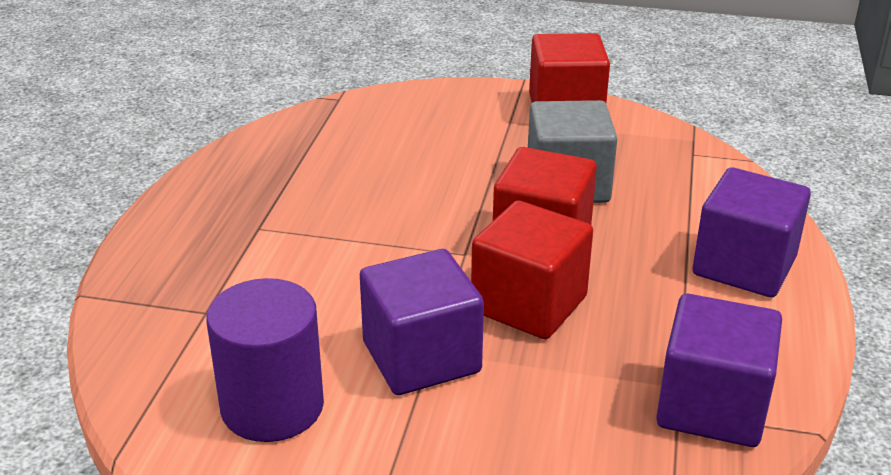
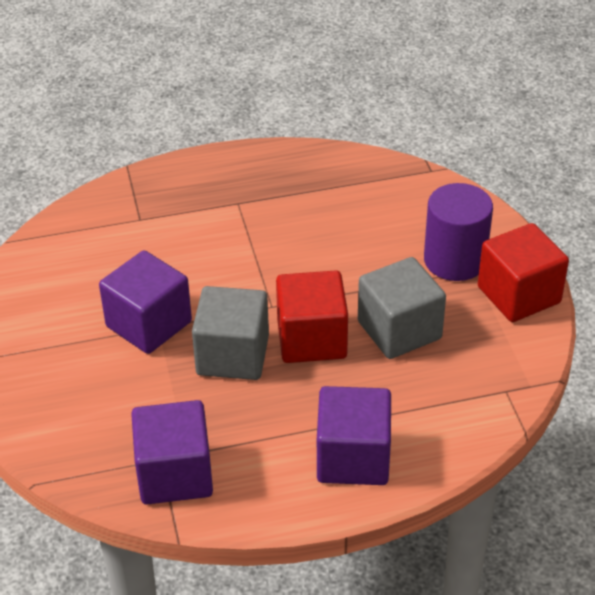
camera: 65 degrees right, 10 degrees up
(272, 407) = (72, 280): purple cylinder -> purple cylinder (454, 260)
(529, 304) = (232, 355): red cube -> grey cube

